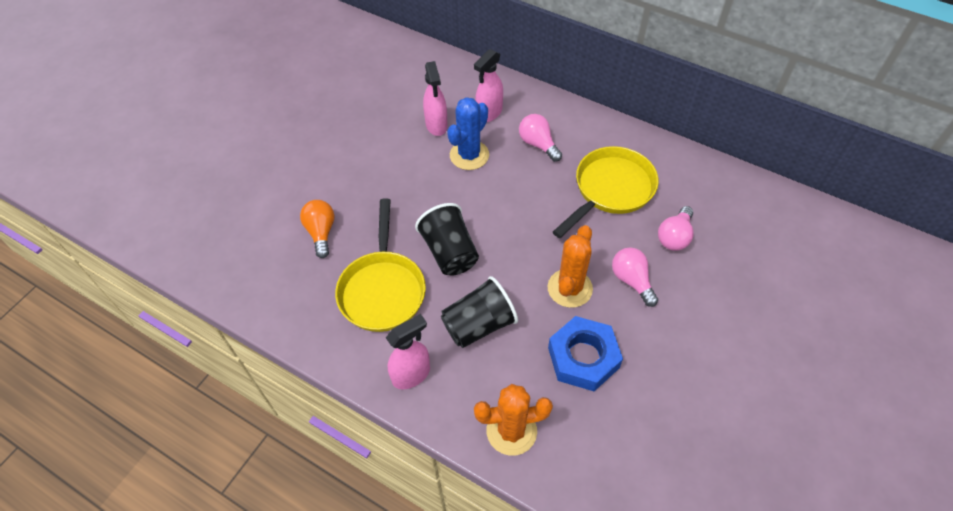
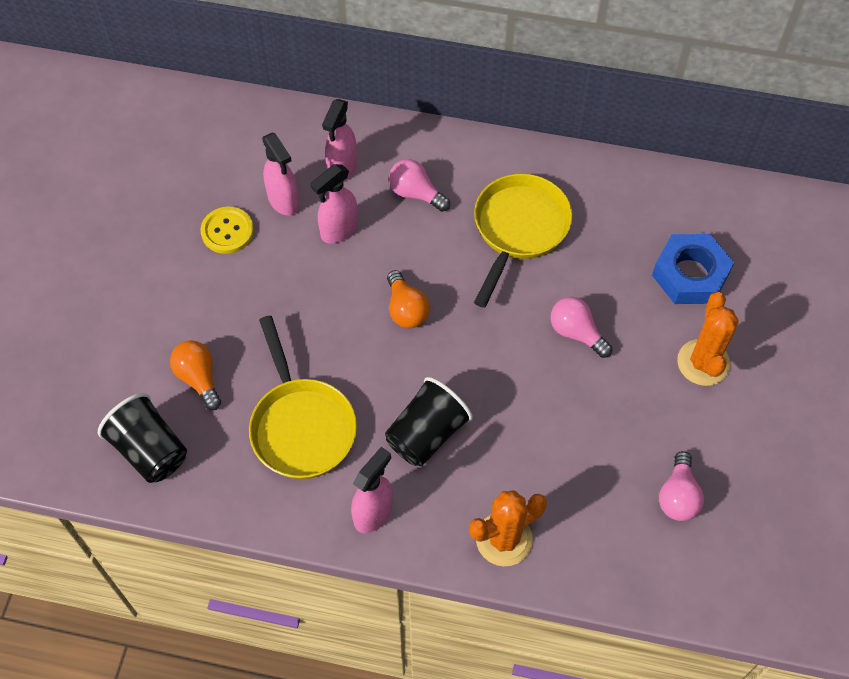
camera: 20 degrees left, 5 degrees up
(387, 135) = (227, 231): none -> yellow button
(449, 252) = (361, 359): black cup -> black cup (150, 450)
(469, 155) = (339, 230): blue cactus -> pink spray bottle
(498, 225) = (406, 309): none -> orange light bulb
(569, 288) = (512, 362): orange cactus -> orange cactus (703, 363)
(583, 357) = (552, 436): blue nut -> blue nut (690, 274)
(674, 237) = (607, 267): pink light bulb -> pink light bulb (678, 496)

